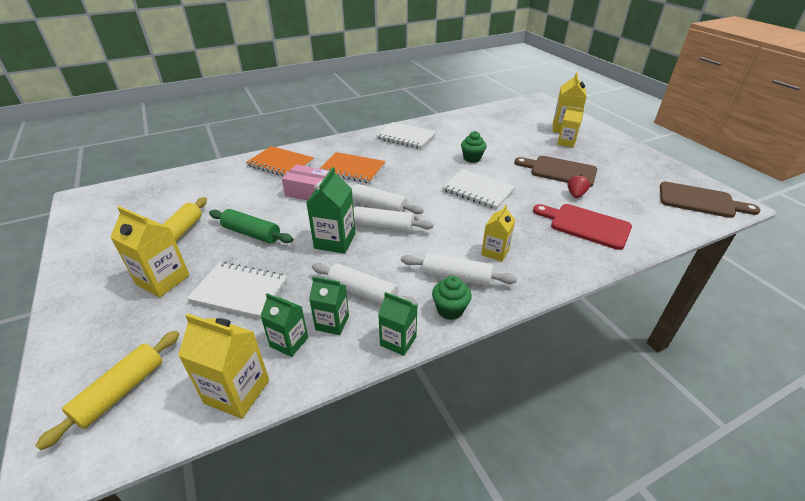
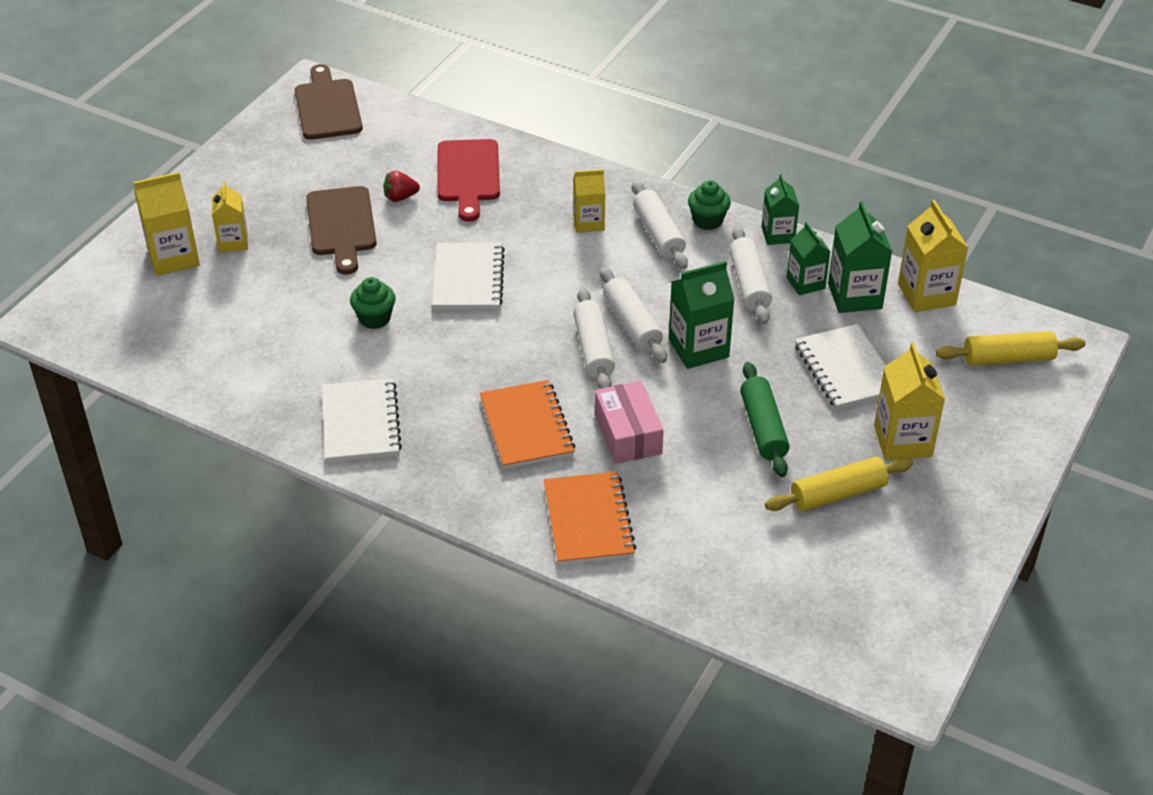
camera: 125 degrees left, 5 degrees up
(289, 342) = (854, 296): green carton -> green carton, size x1.52

